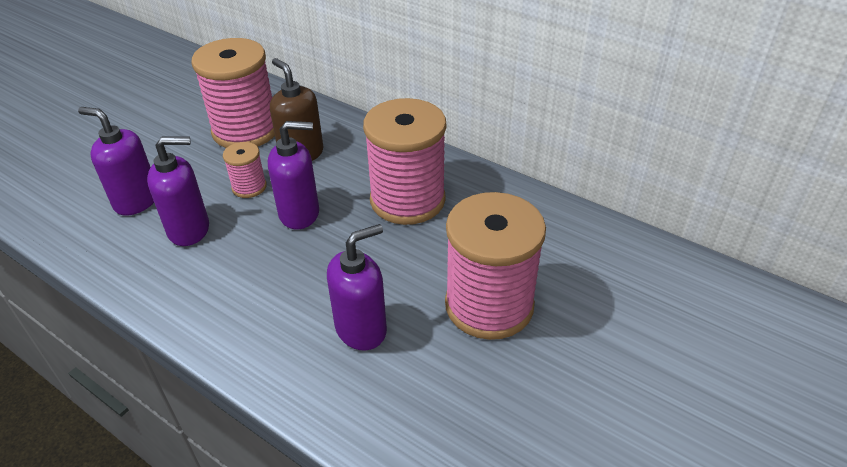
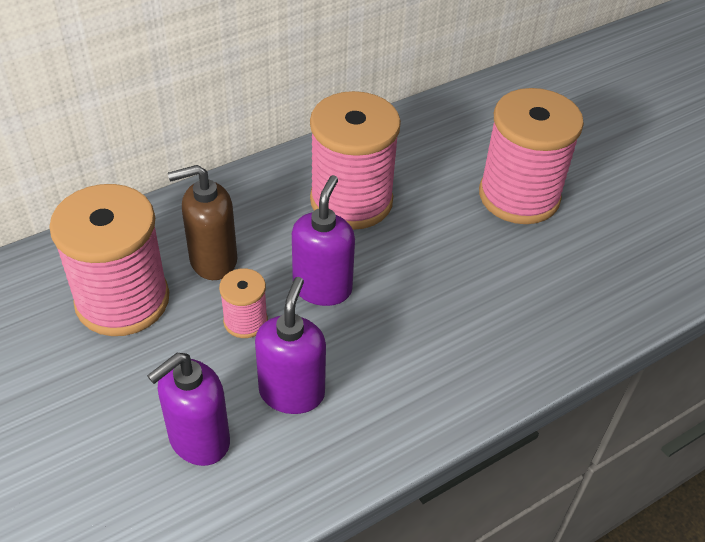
camera: 70 degrees left, 5 degrees up
(361, 329) = (512, 285): purple soap dispenser -> none

